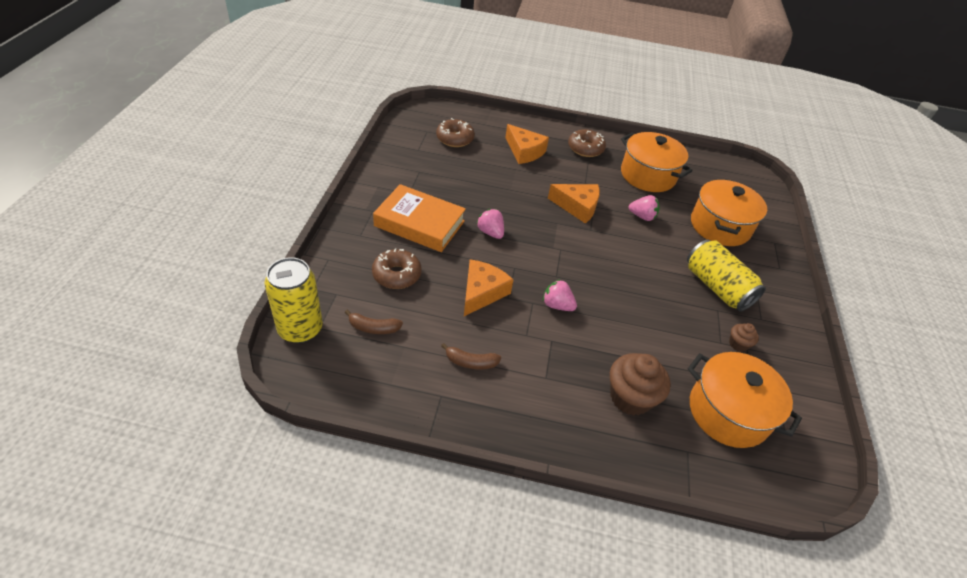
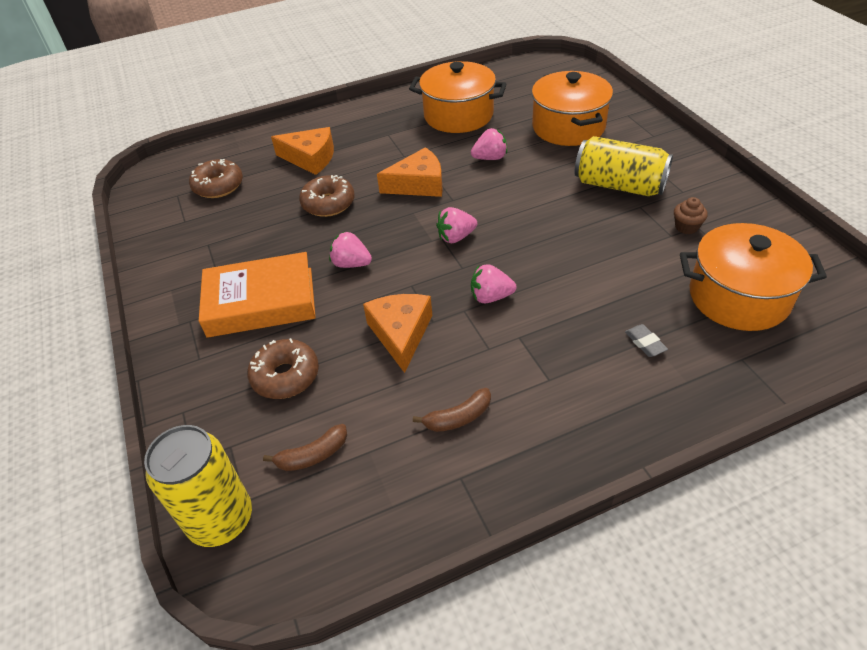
camera: 25 degrees left, 0 degrees up
(570, 255) = (456, 237): none -> pink strawberry
(585, 148) = (372, 121): brown donut -> brown donut (328, 203)
(630, 397) = (645, 343): brown cupcake -> grey eraser

